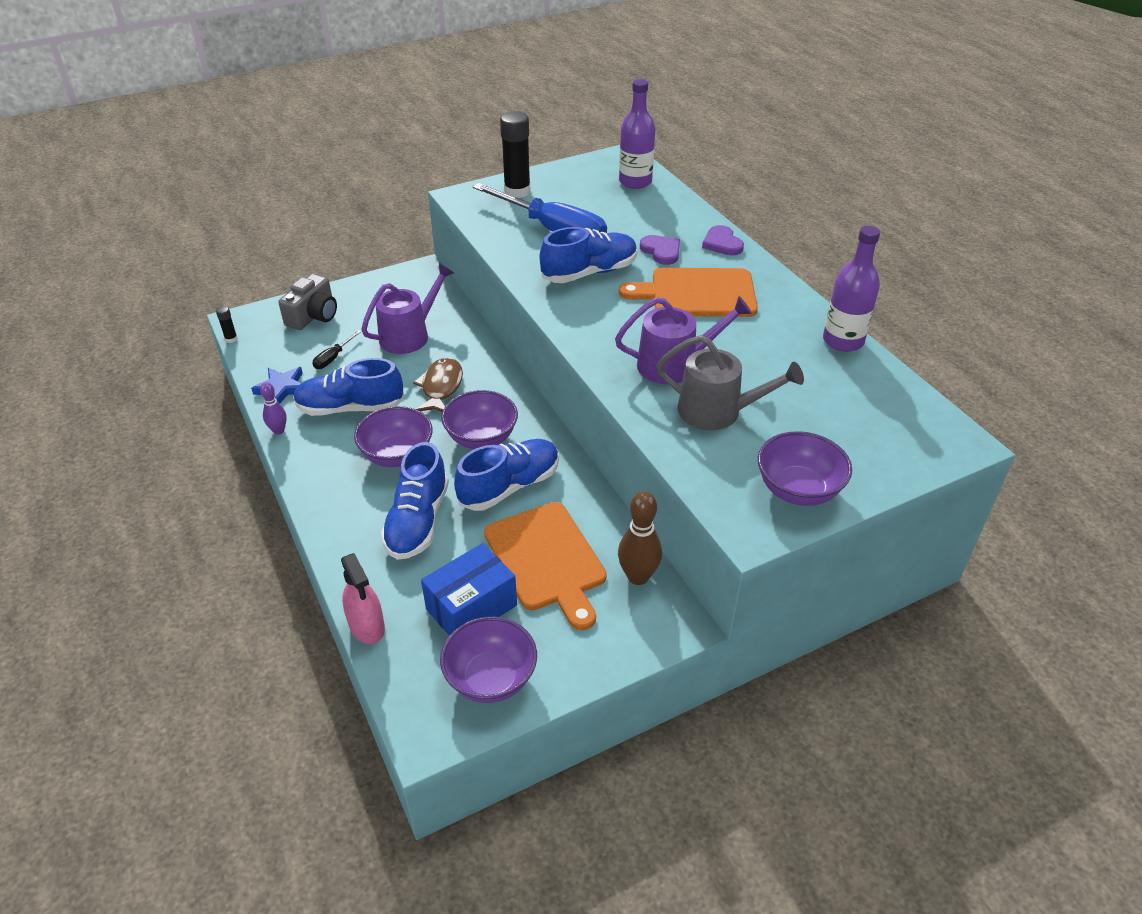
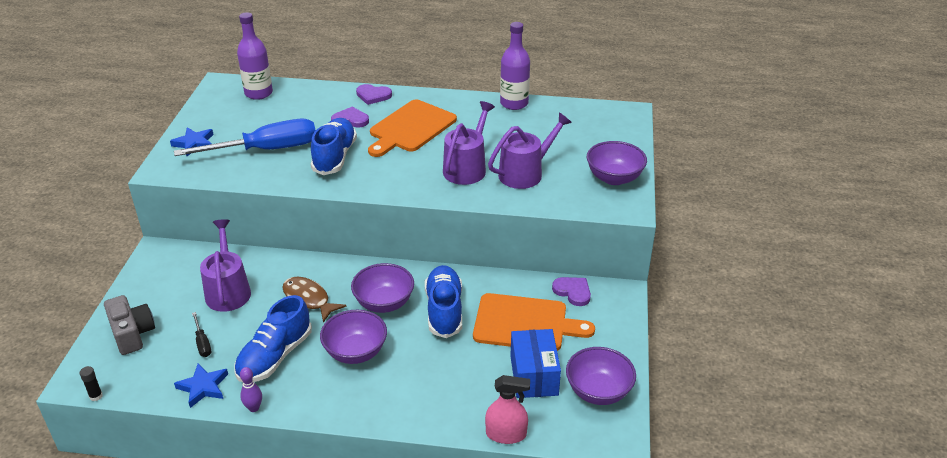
camera: 55 degrees left, 5 degrees down
(417, 521) = (433, 369): blue shoe -> none
(517, 191) = (194, 143): black glue stick -> blue star
(638, 576) = (573, 292): brown bowling pin -> purple heart
(717, 411) = (525, 173): grey watering can -> purple watering can

